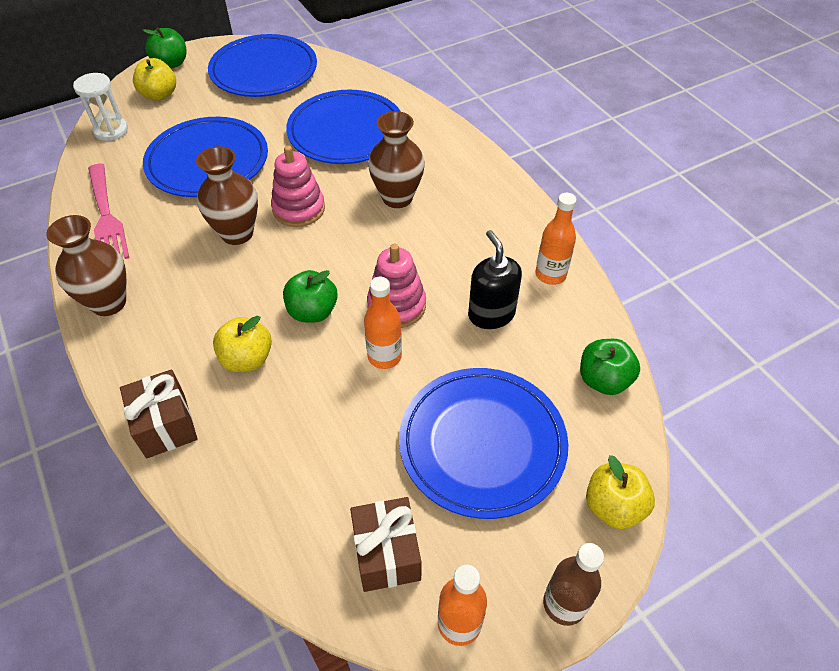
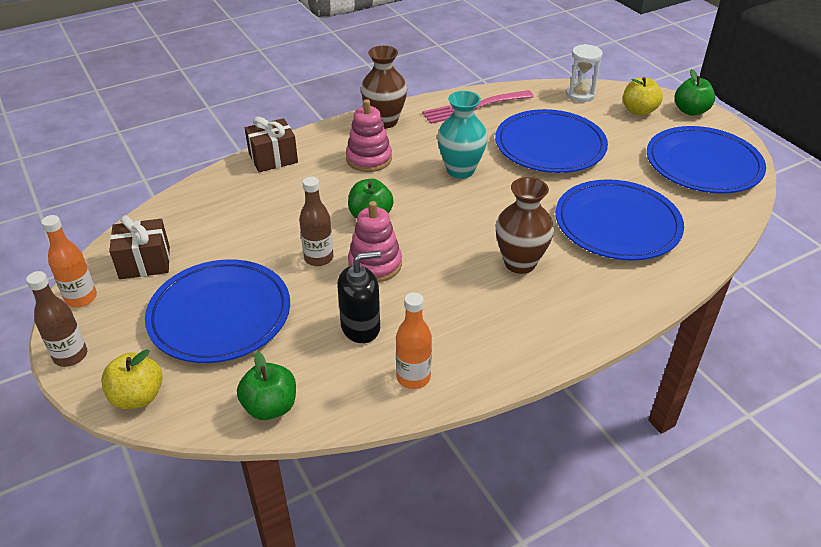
camera: 90 degrees right, 10 degrees down
(237, 233) = (460, 170): brown vase -> turquoise vase
(247, 359) = (325, 187): yellow apple -> none
(299, 209) = (495, 201): pink stacking toy -> pink stacking toy (369, 159)
(384, 356) = (318, 258): orange bottle -> brown bottle

